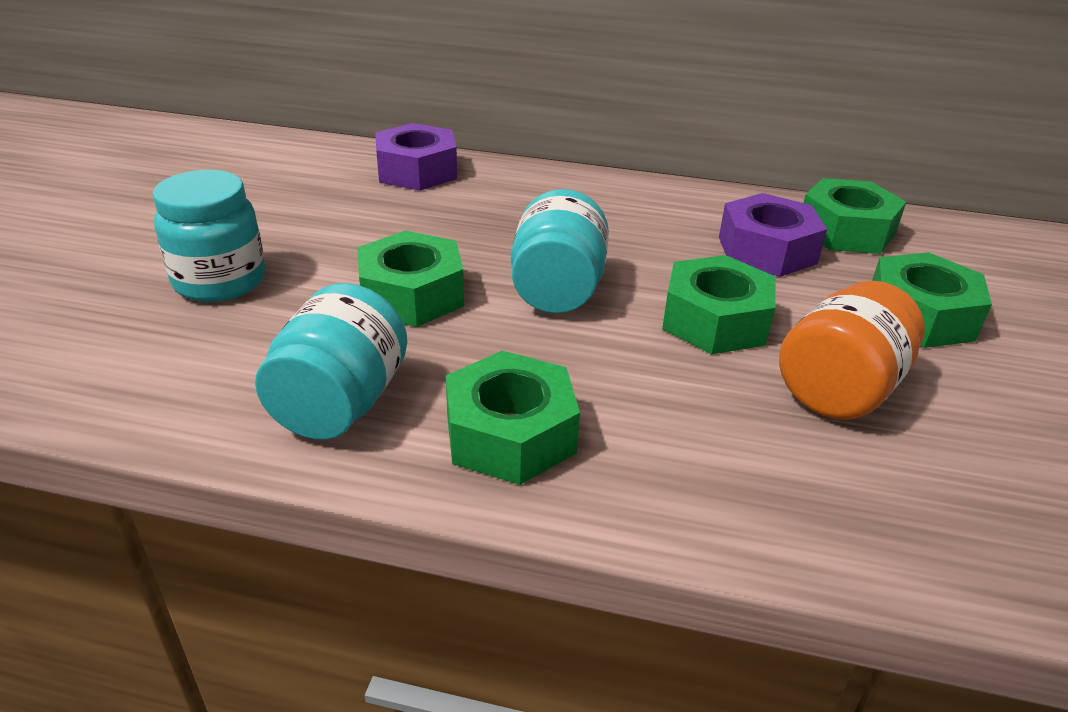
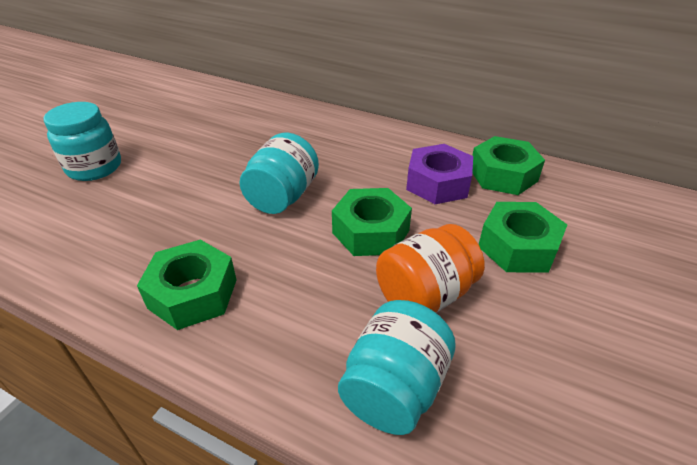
camera: 15 degrees right, 5 degrees up
(340, 403) = (110, 257): turquoise jar -> turquoise jar (394, 388)
(411, 295) = (194, 189): green nut -> none
(417, 171) = (248, 105): purple nut -> none

